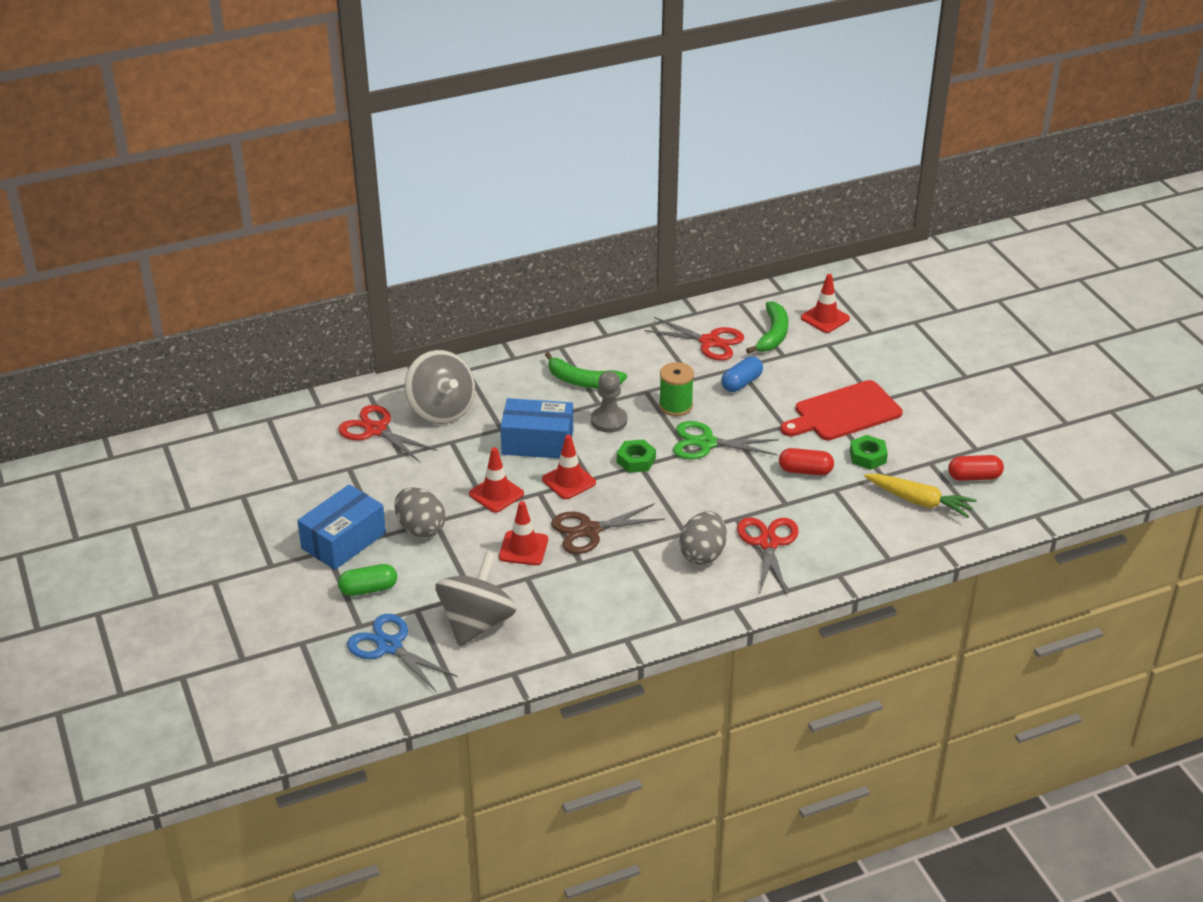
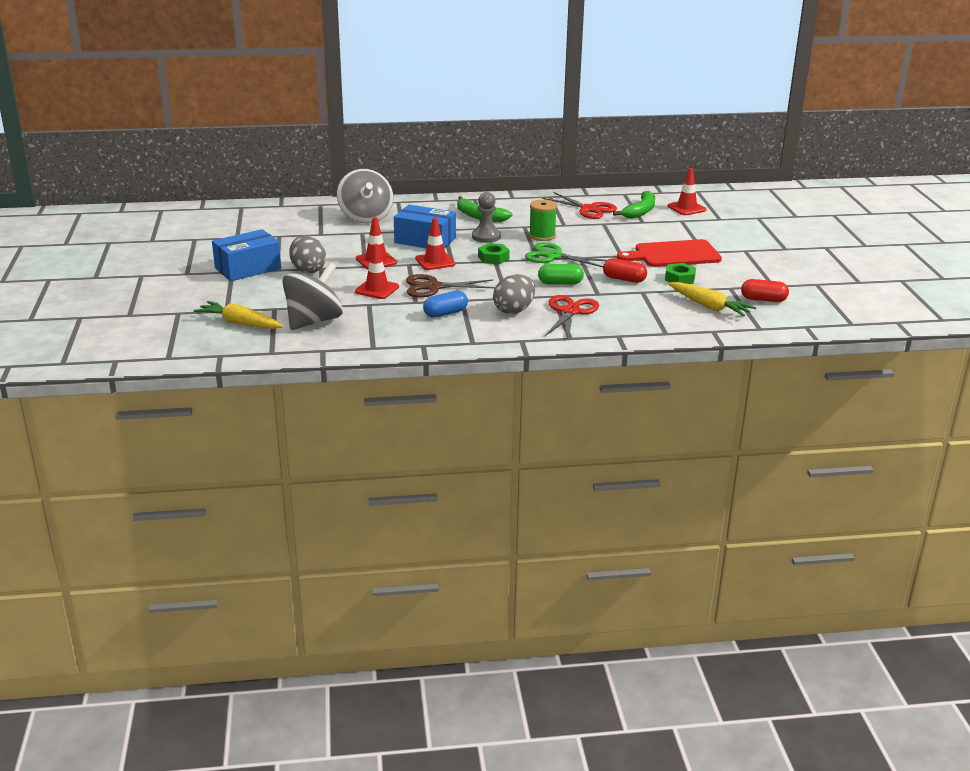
camera: 15 degrees right, 10 degrees down
(368, 589) = (247, 294): green capsule -> green capsule (560, 283)
(375, 430) = (311, 221): red scissors -> none
(389, 646) = (240, 323): blue scissors -> yellow carrot
(741, 383) = (601, 231): blue capsule -> blue capsule (445, 313)

